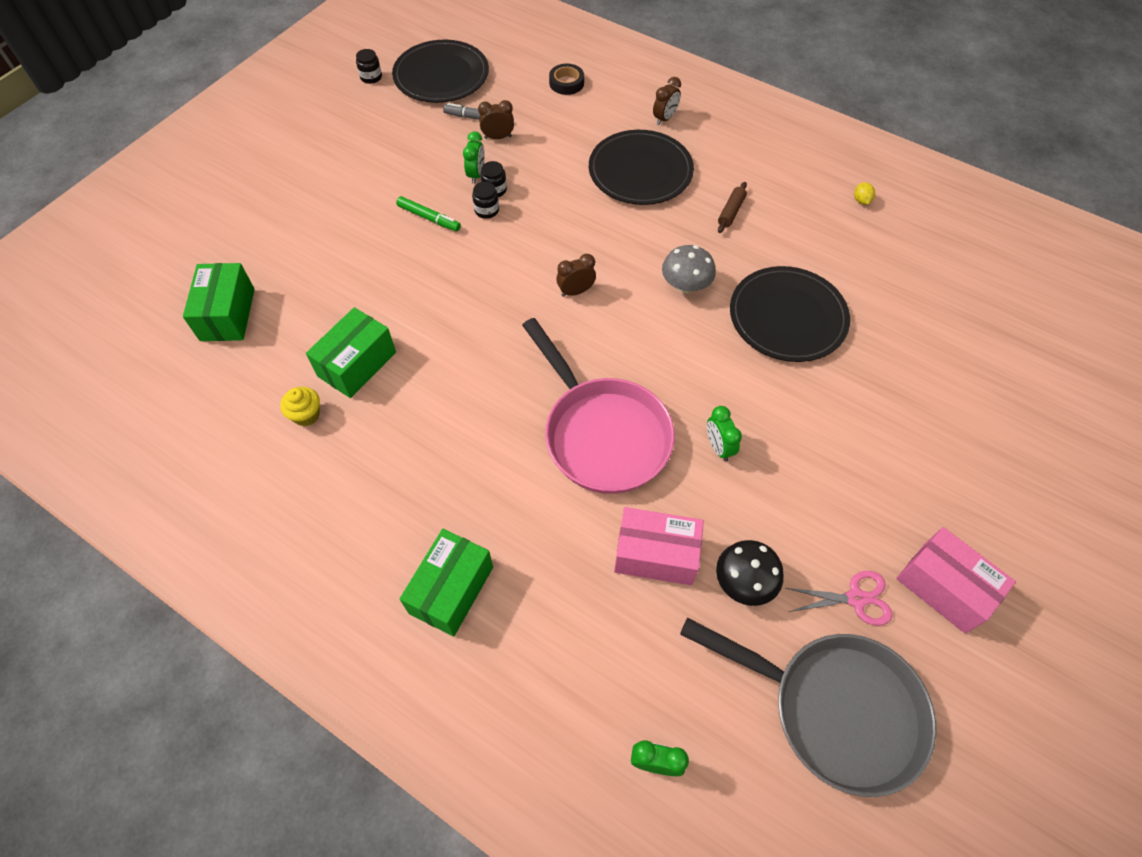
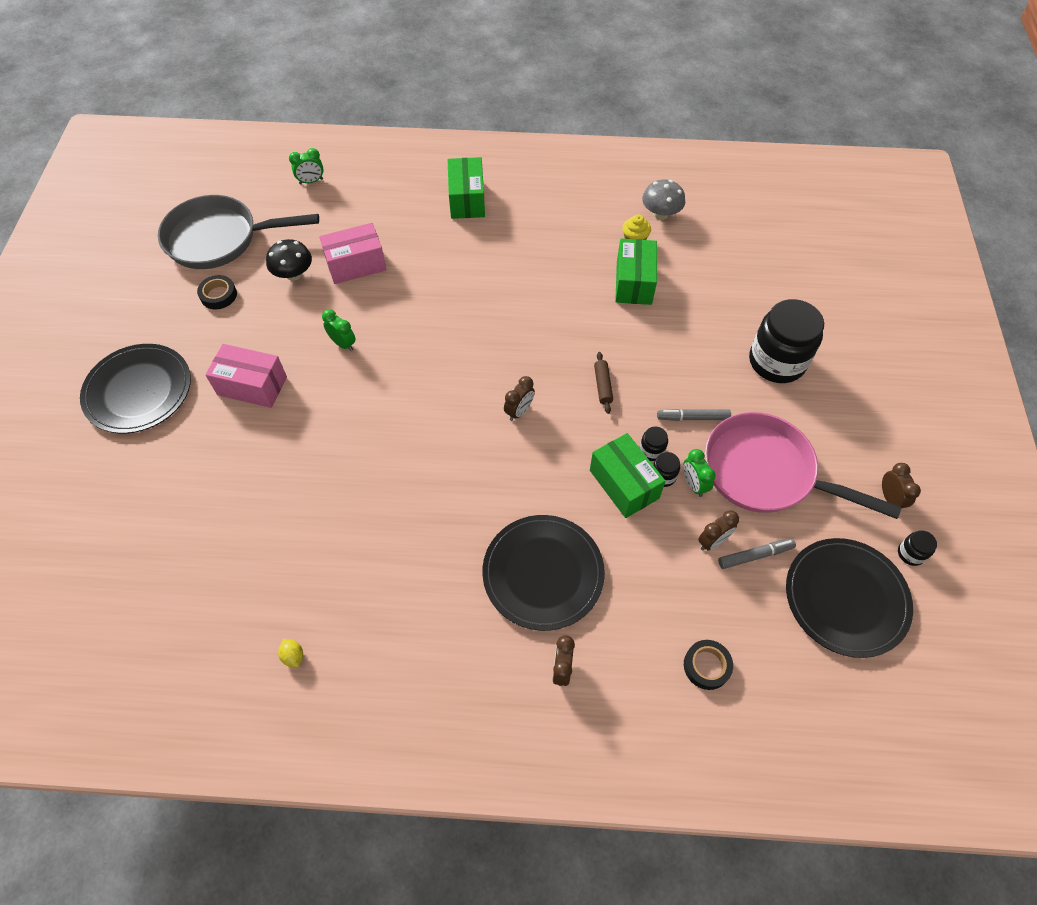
camera: 150 degrees right, 0 degrees up
(227, 314) = (756, 272): green box -> green box (624, 484)
(310, 227) = (777, 361): none -> black jar
(345, 107) = (889, 498): none -> brown clock
(429, 218) = (693, 418): green marker -> grey marker
(602, 434) = (430, 316): pink pan -> pink pan (765, 472)
(685, 285) = (430, 462): grey mushroom -> grey mushroom (660, 214)
(731, 212) = (426, 567): brown rolling pin -> brown rolling pin (603, 386)
(787, 317) = (327, 474): black plate -> black plate (138, 391)
(856, 598) = (218, 295): pink scissors -> black tape
(944, 587) = (160, 325): pink box -> pink box (252, 386)

